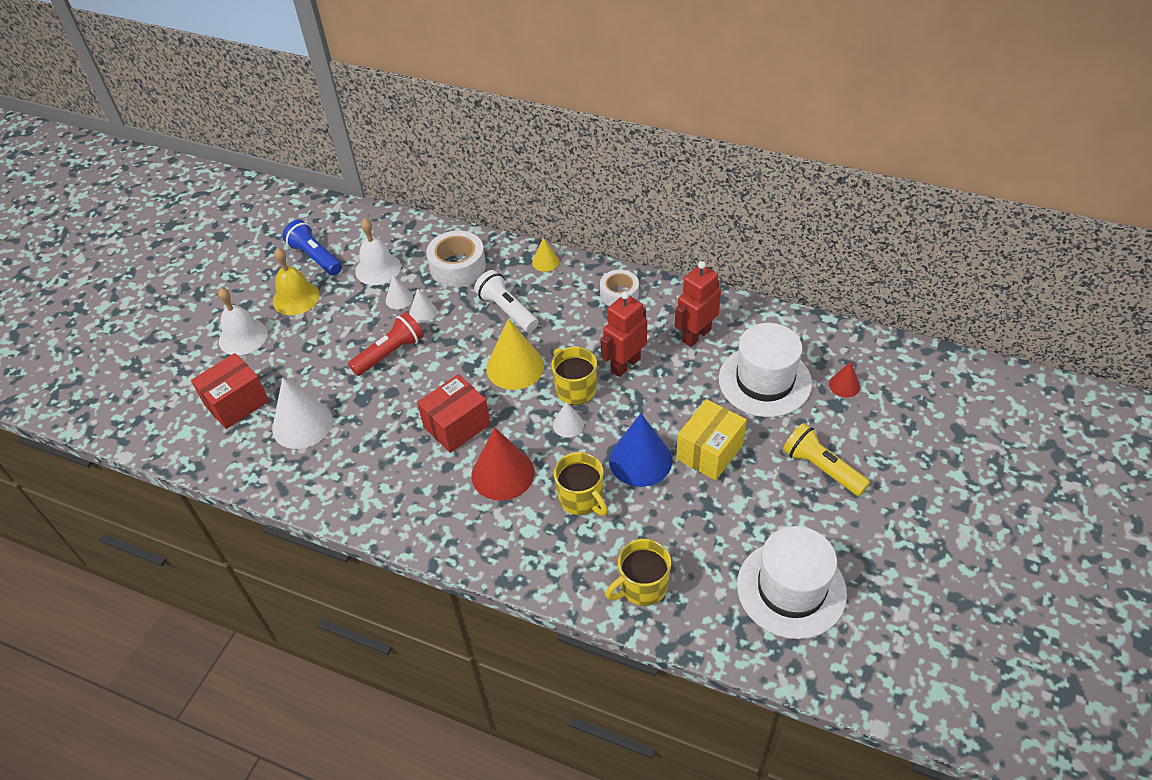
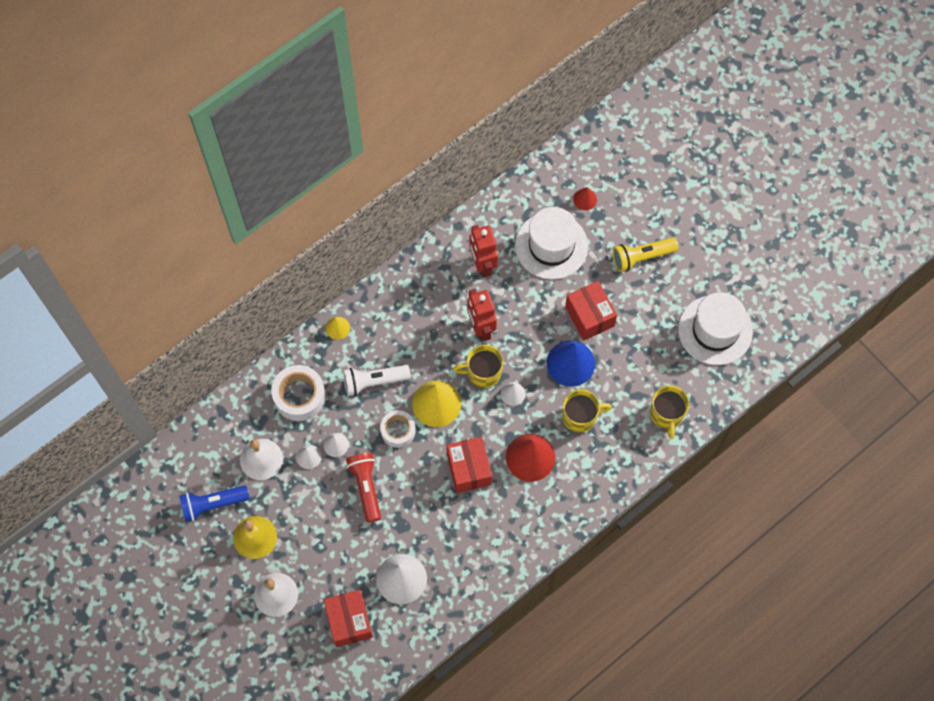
camera: 65 degrees left, 20 degrees up
(619, 294) = (408, 293): white tape -> white tape (398, 431)
(709, 452) = (589, 316): yellow box -> red box

